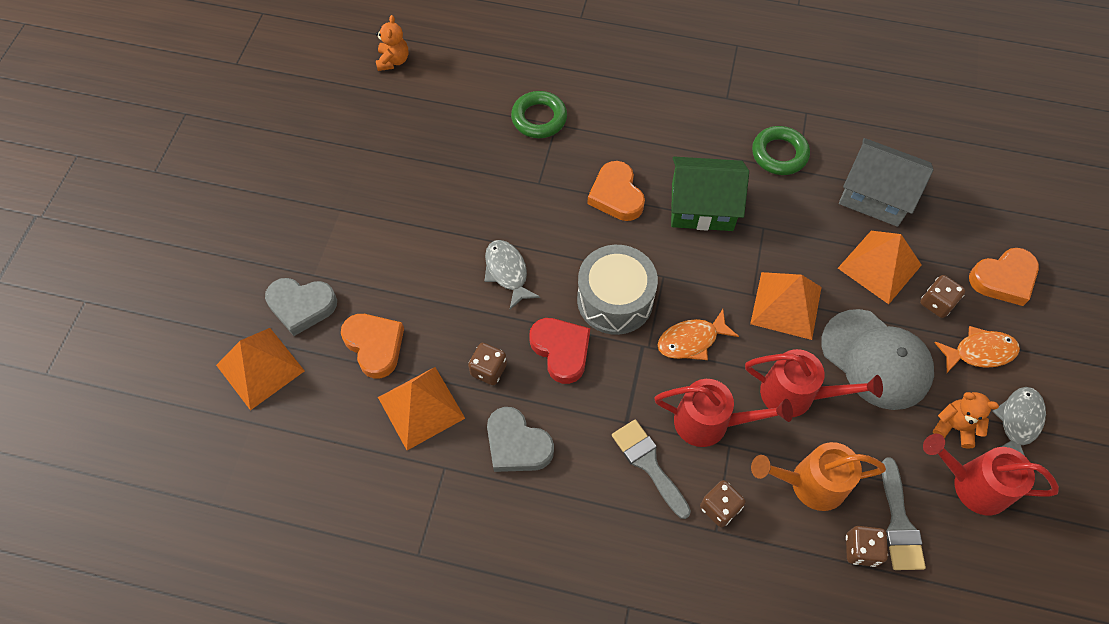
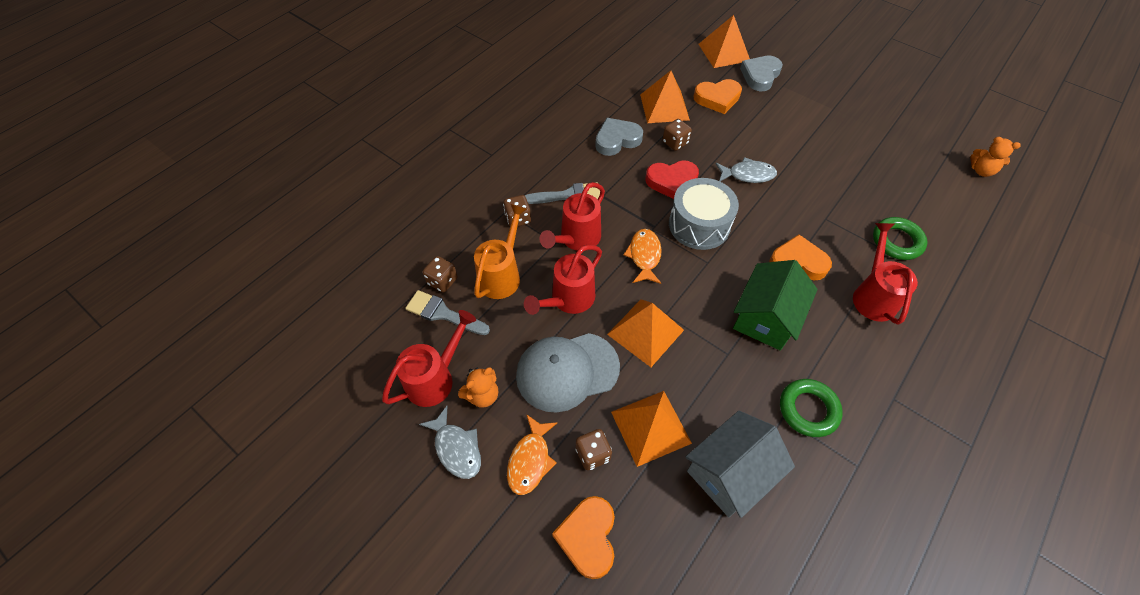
camera: 115 degrees right, 5 degrees down
(622, 127) = (873, 295): none -> red watering can

